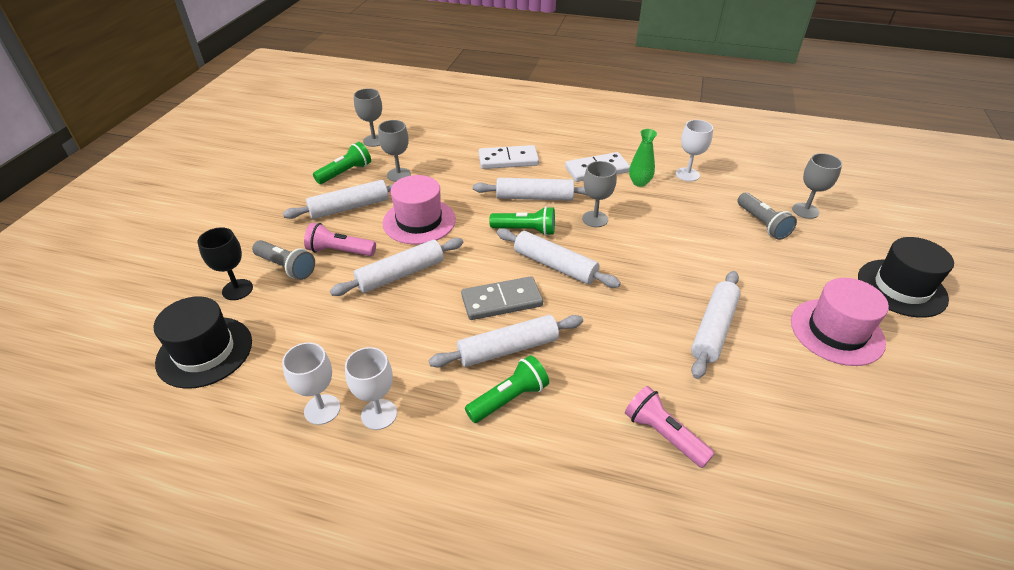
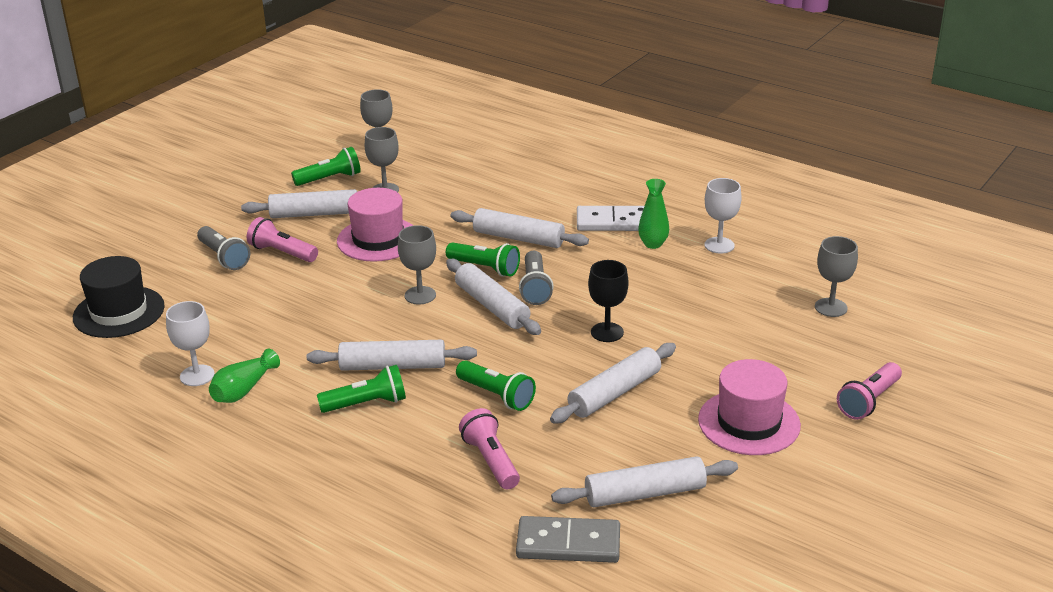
camera: 20 degrees right, 10 degrees down
(237, 289) = (169, 268): black goblet -> black goblet (607, 332)
(379, 414) = (243, 389): white goblet -> green vase
(400, 274) = (329, 284): white rolling pin -> white rolling pin (645, 493)
(501, 301) = (414, 326): grey domino -> grey domino (568, 543)
(508, 160) = (517, 195): white domino -> none
(595, 219) = (570, 271): grey goblet -> grey goblet (420, 295)
(619, 357) = (496, 395): none -> green flashlight
(762, 224) = (763, 311): grey flashlight -> grey flashlight (535, 288)
(901, 288) = (868, 401): black hat -> pink flashlight

